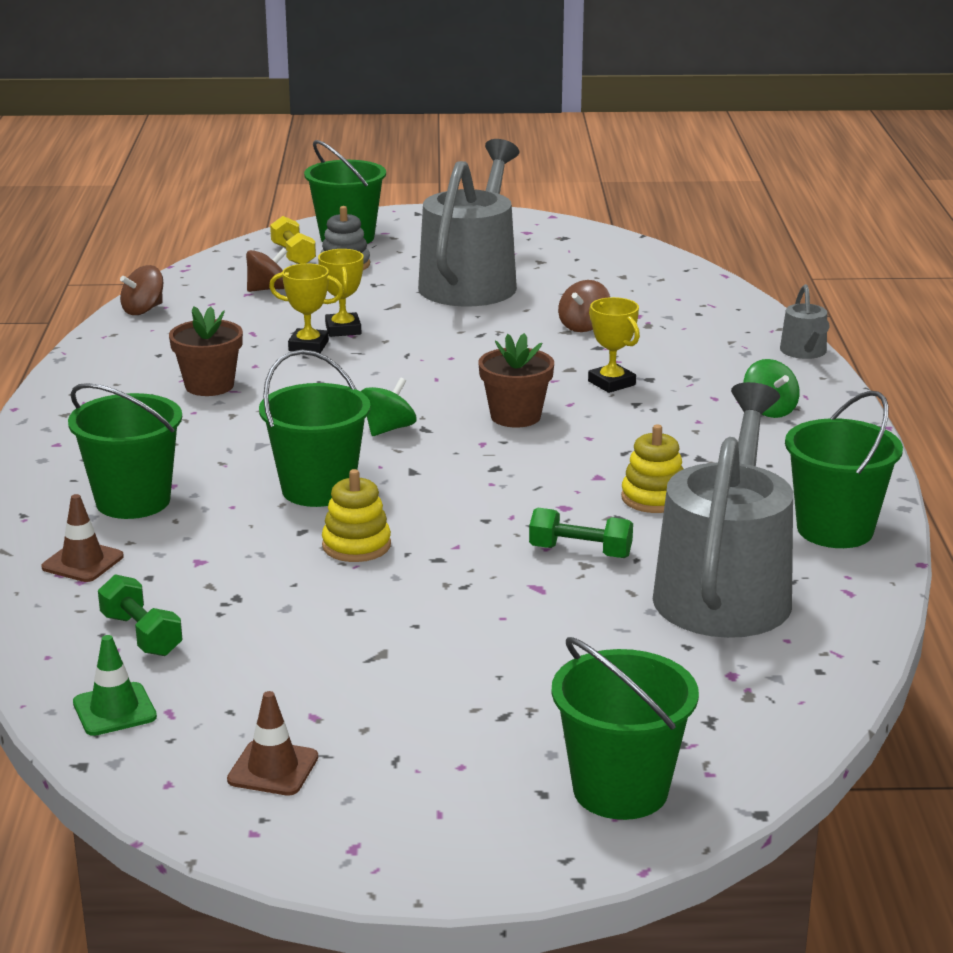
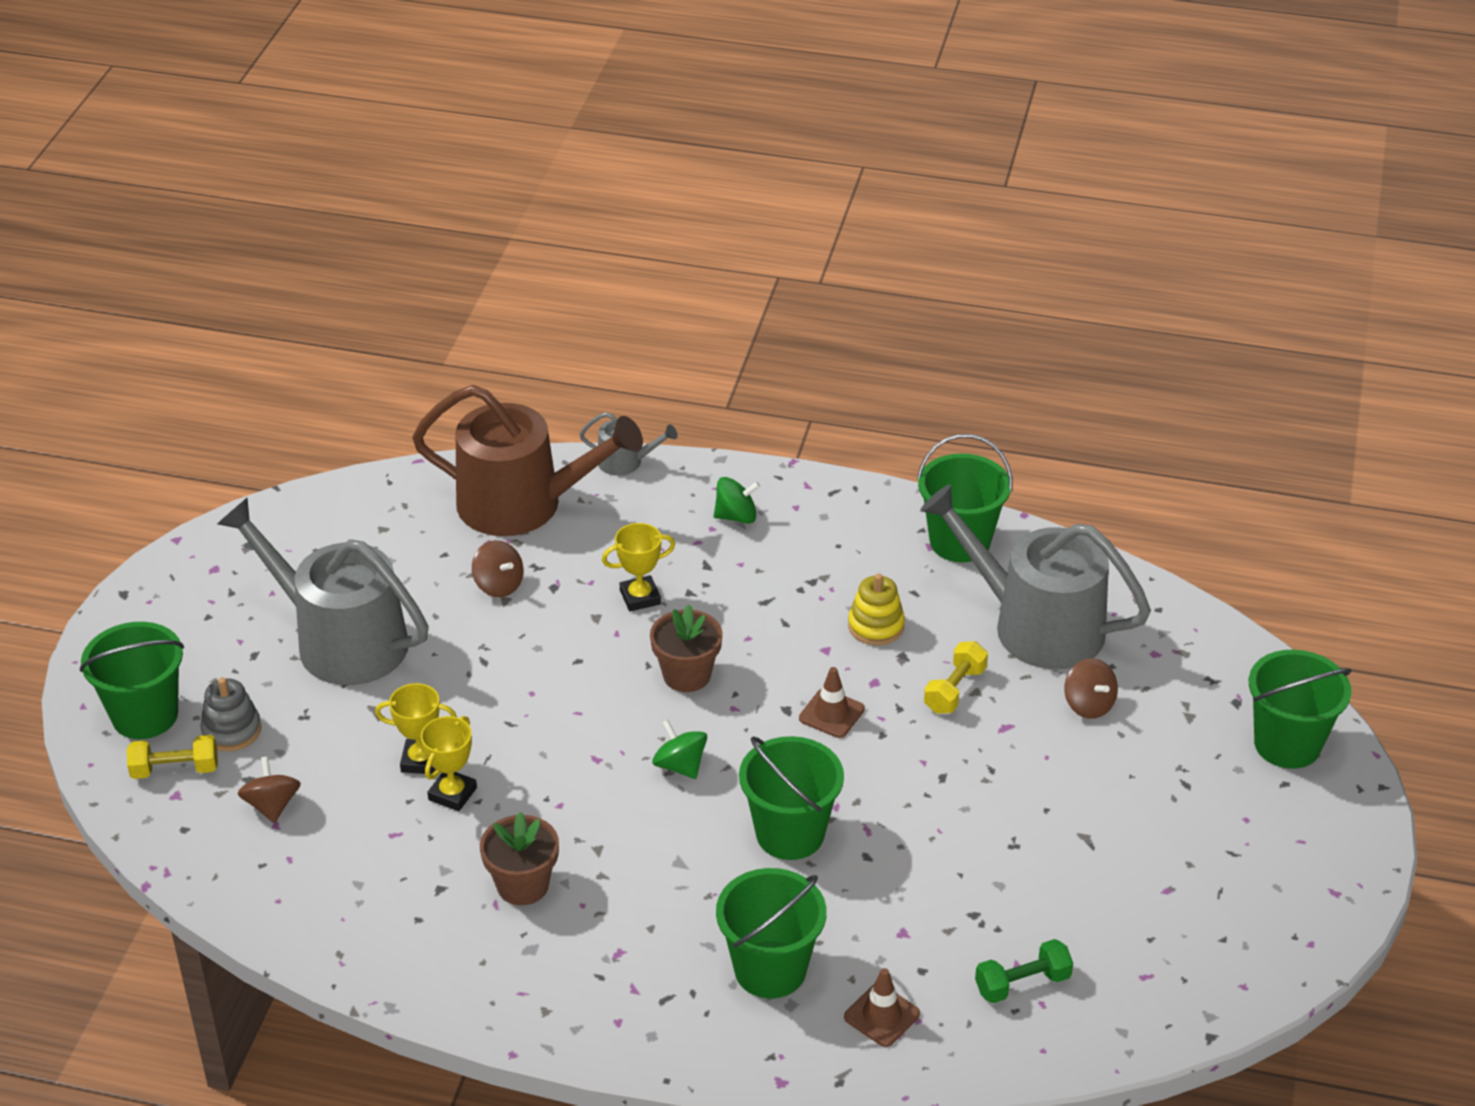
camera: 75 degrees left, 15 degrees up
(114, 710) = (1136, 1010): green traffic cone -> none
(143, 310) = (280, 921): brown spinning top -> brown spinning top (1088, 705)
(273, 769) = (1233, 923): brown traffic cone -> brown traffic cone (831, 714)
(356, 545) = (904, 824): yellow stacking toy -> none
(580, 552) = (955, 690): green dumbbell -> yellow dumbbell
(702, 320) = (522, 504): none -> brown watering can

